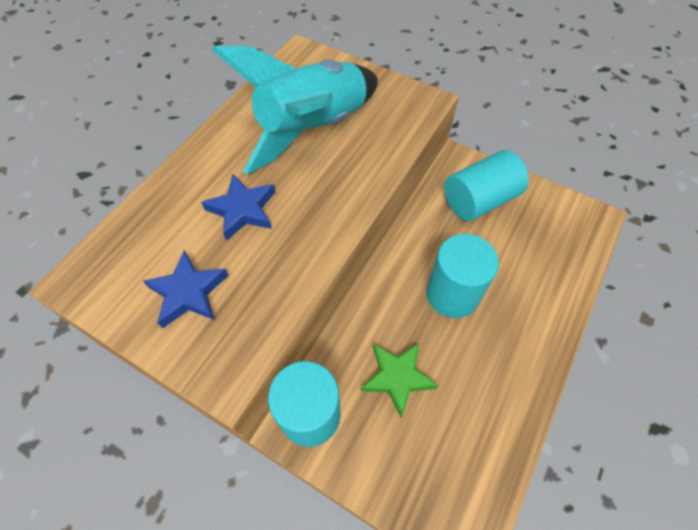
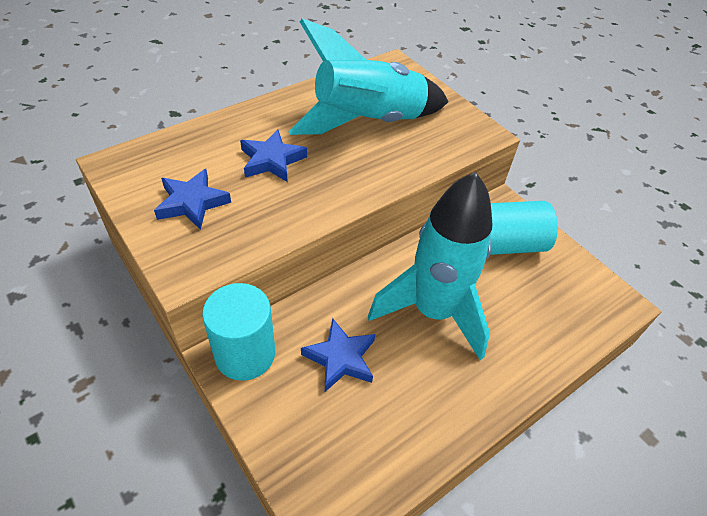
camera: 20 degrees right, 10 degrees down
(397, 377) = (340, 358): green star -> blue star
(452, 294) = (433, 311): turquoise cylinder -> turquoise rocket

